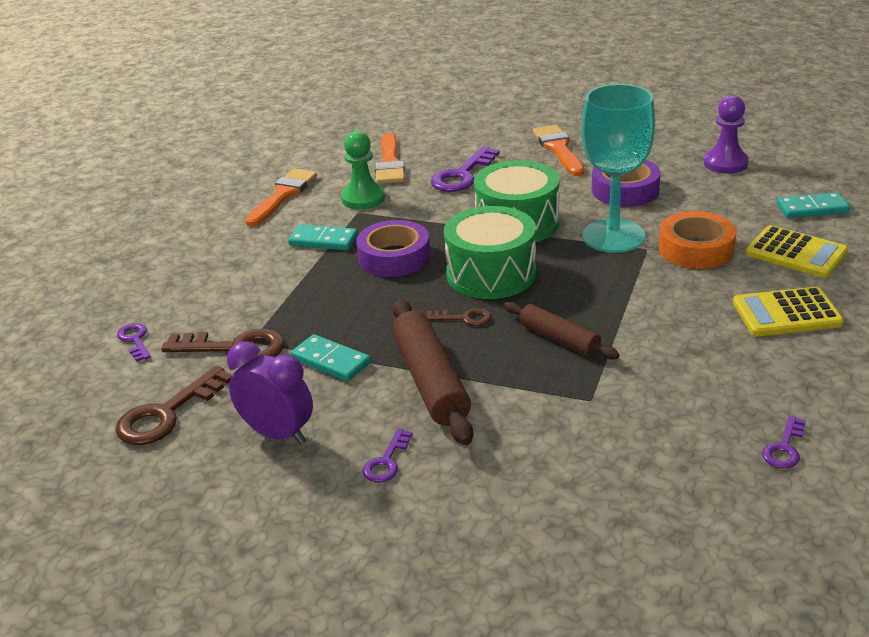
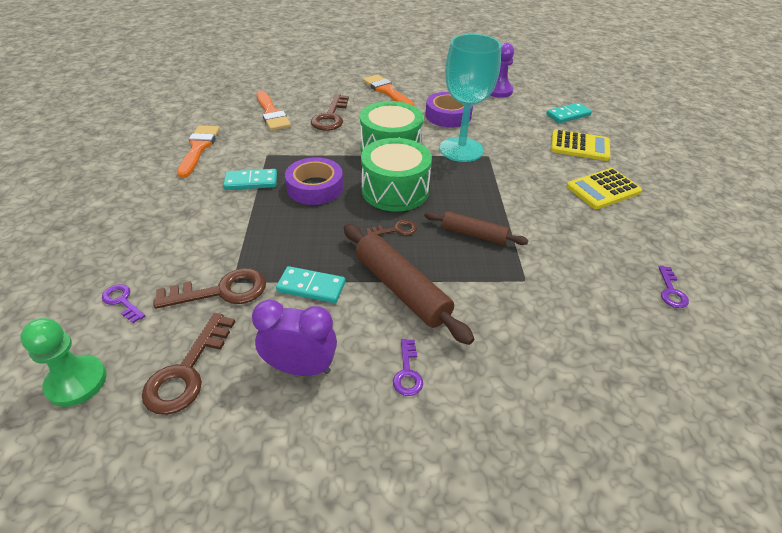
camera: 25 degrees left, 10 degrees up
(363, 198) = (265, 143): green pawn -> green pawn (76, 382)
(462, 175) = (330, 117): purple key -> brown key
(696, 249) = (519, 152): orange tape -> none

